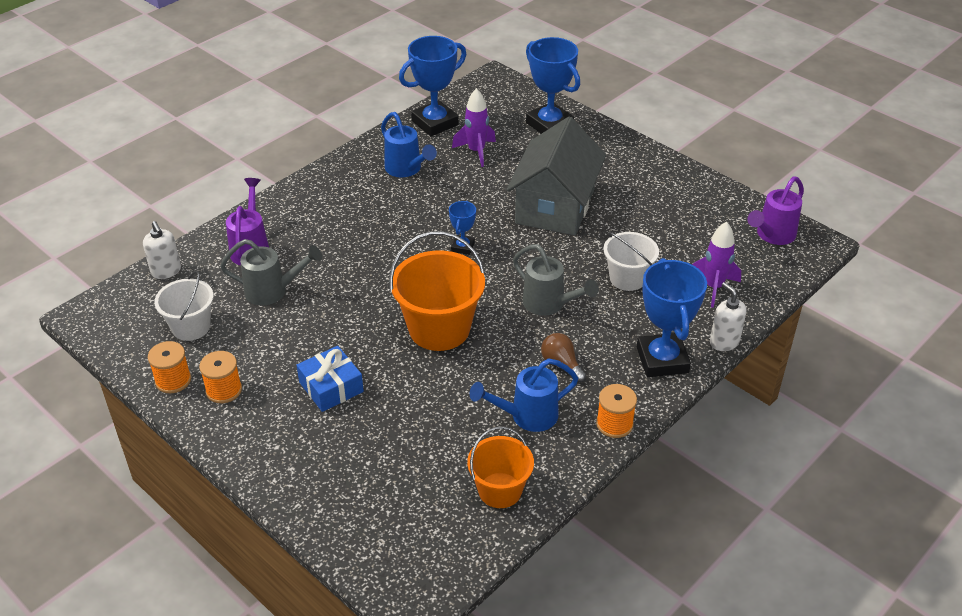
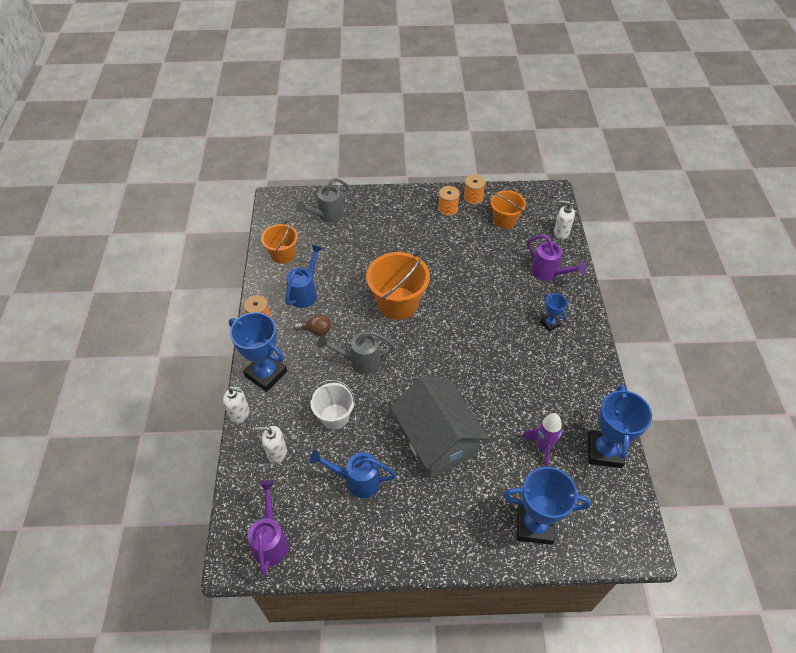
camera: 135 degrees right, 10 degrees up
(191, 327) = (505, 220): white bucket -> orange bucket
(272, 291) = (500, 261): grey watering can -> grey watering can (327, 216)
(331, 387) = (407, 241): blue gift -> none
(406, 169) = (559, 391): blue watering can -> blue watering can (357, 480)
(463, 247) = (450, 361): blue trophy -> blue trophy (550, 323)
(713, 287) = (276, 453): purple rocket -> white soap dispenser

